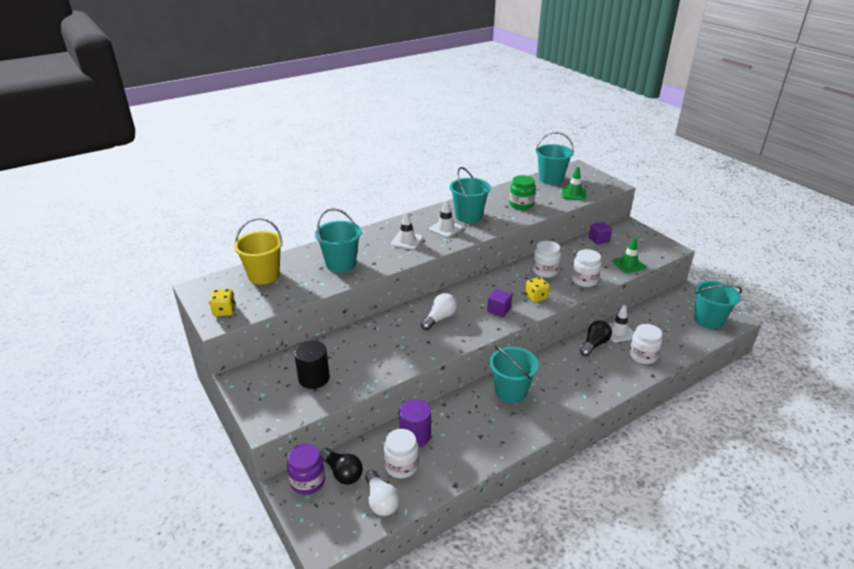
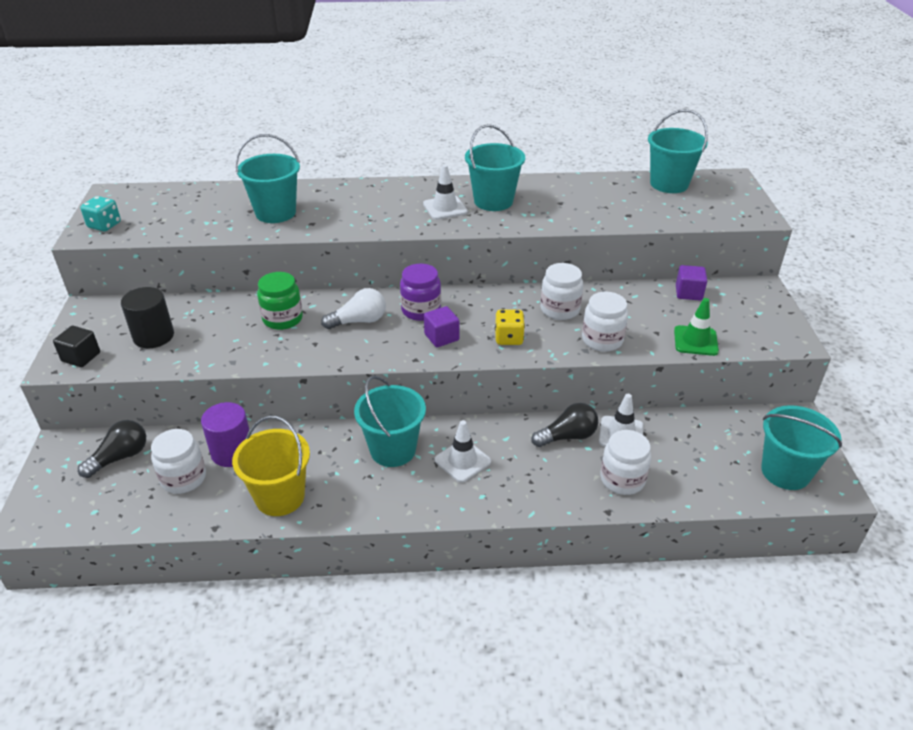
camera: 30 degrees right, 5 degrees up
(224, 311) = (104, 225): yellow dice -> turquoise dice
(264, 275) = (184, 200): yellow bucket -> yellow bucket (280, 497)
(276, 412) = (81, 357): none -> black cube
(308, 481) = (81, 450): purple jar -> purple jar (421, 310)
(342, 473) = (120, 457): black light bulb -> black light bulb turned 120 degrees counterclockwise
(381, 501) = (124, 506): white light bulb -> none
(406, 241) = (380, 209): white traffic cone -> white traffic cone (462, 461)
(521, 204) = (583, 206): green jar -> green jar (283, 319)
(573, 194) = (678, 212): green traffic cone -> none

